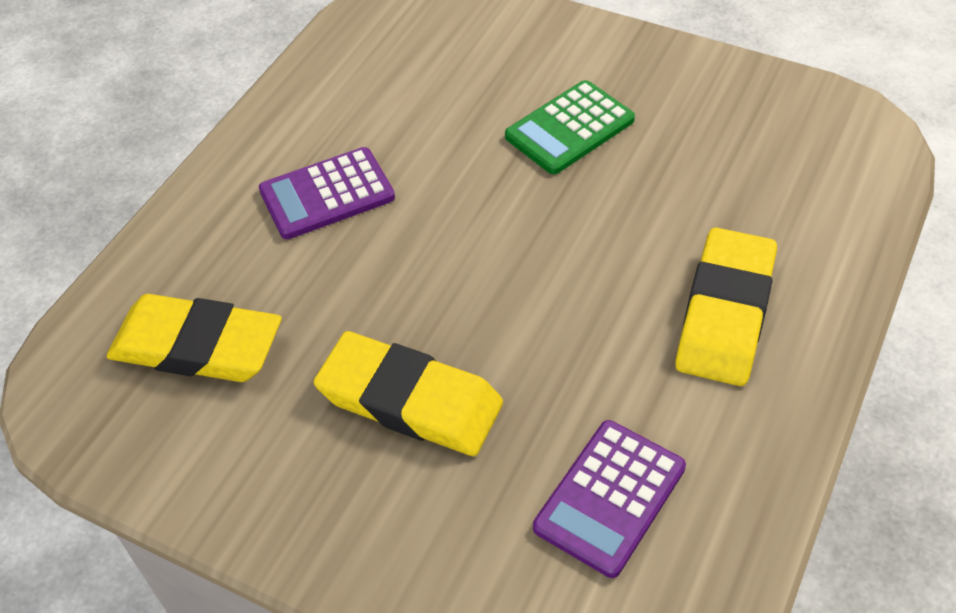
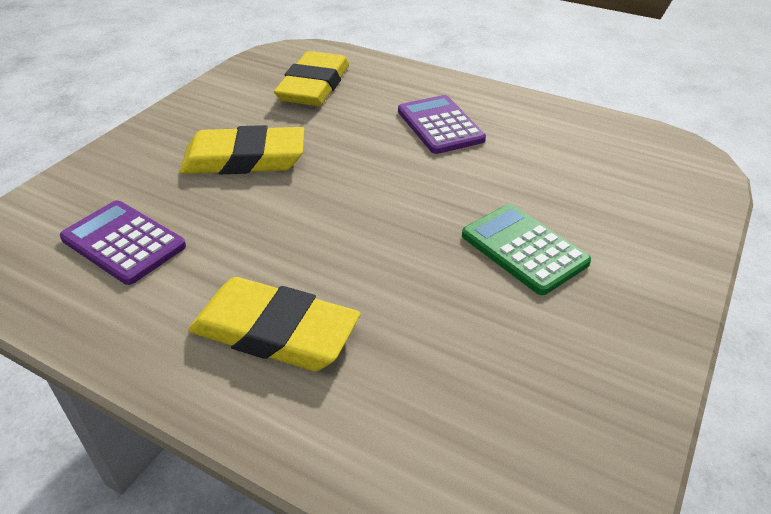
camera: 90 degrees right, 10 degrees down
(410, 400) = (244, 159): yellow eraser -> yellow eraser turned 60 degrees clockwise

